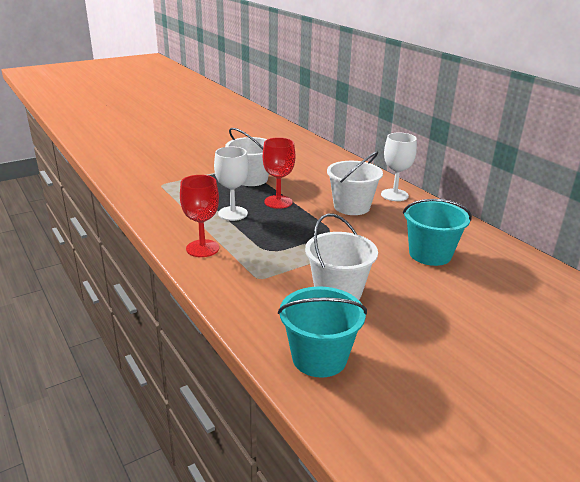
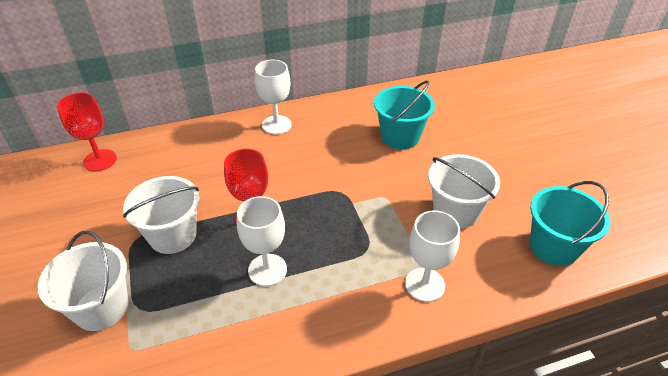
camera: 75 degrees left, 15 degrees up
(202, 248) = (349, 313): red goblet -> red goblet (100, 160)
(240, 279) = (425, 284): none -> white goblet
(351, 207) = (290, 162): white bucket -> white bucket (101, 307)

